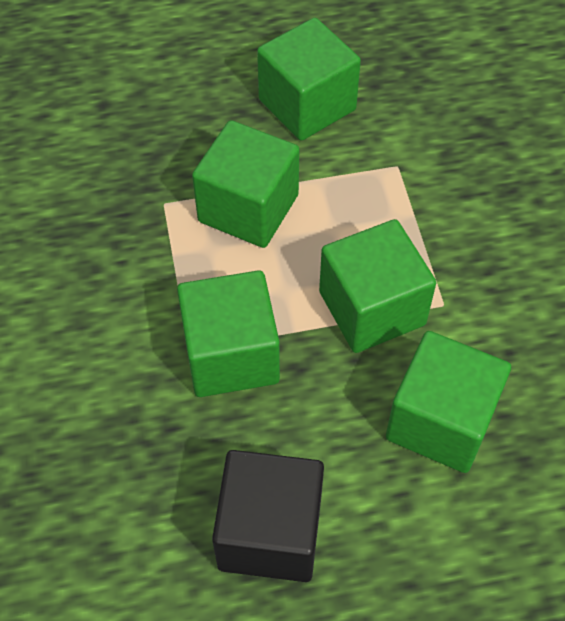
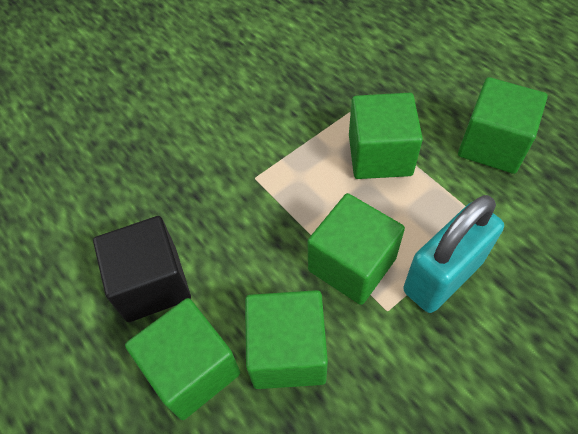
camera: 65 degrees right, 0 degrees up
(231, 355) = (263, 201): green cube -> green cube (192, 370)
(434, 236) = (443, 276): none -> turquoise padlock

